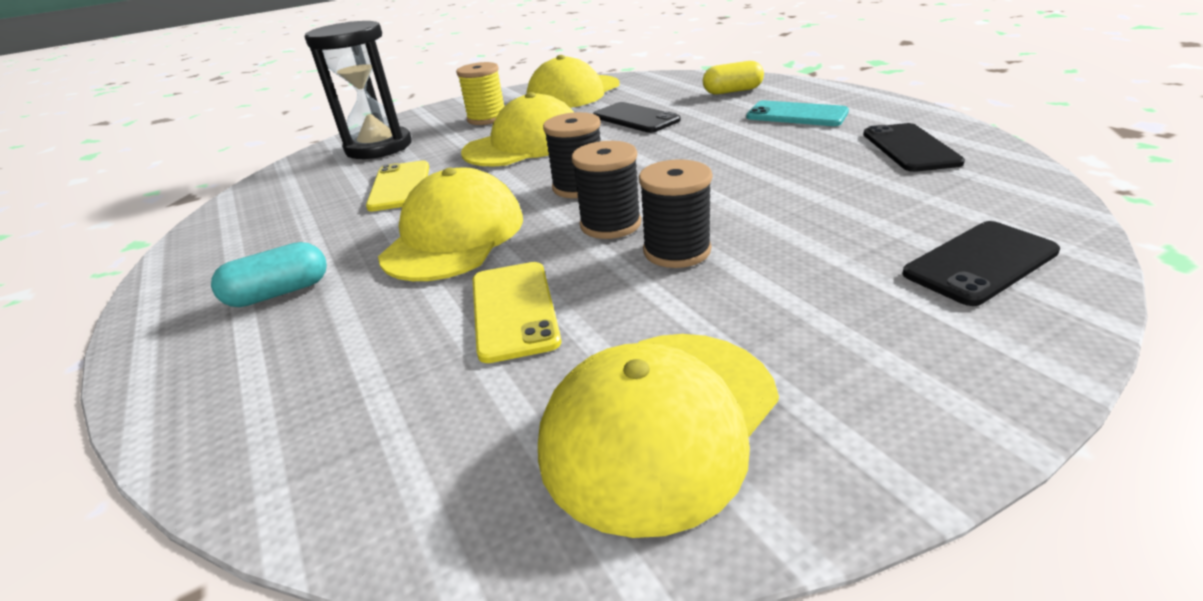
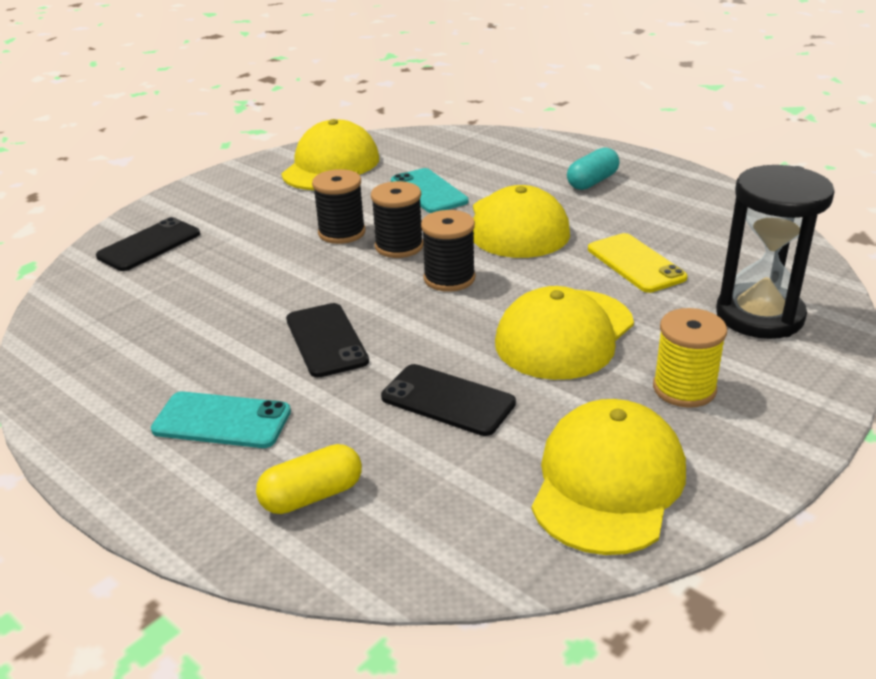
camera: 160 degrees right, 0 degrees up
(514, 310) = (428, 191): yellow phone -> turquoise phone
(909, 148) = (120, 357): black phone -> black phone (326, 340)

